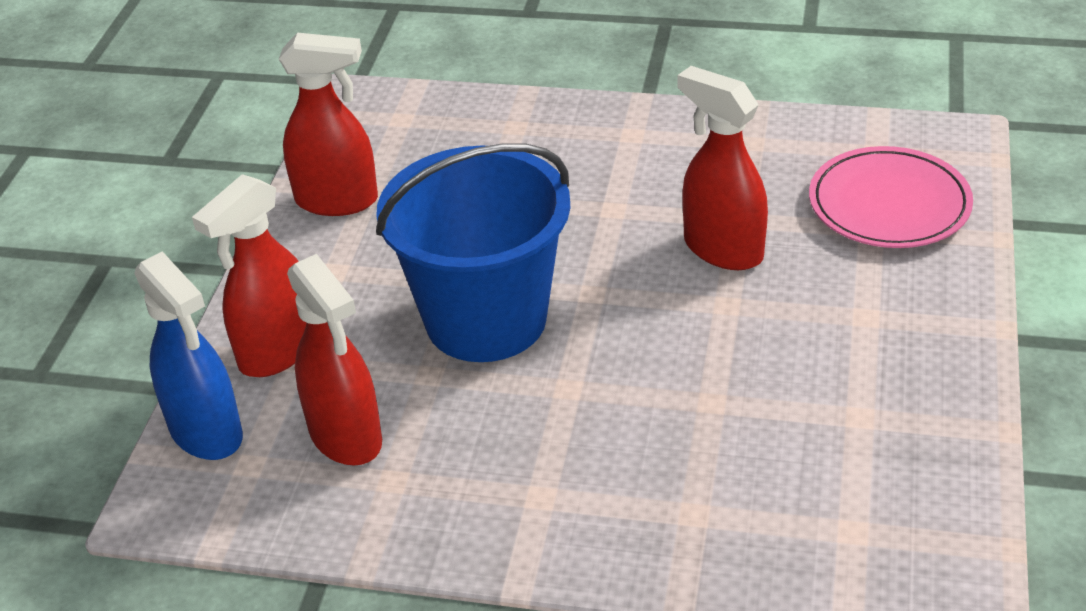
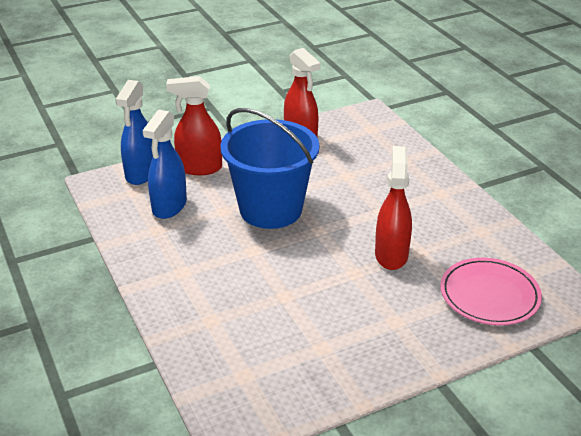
camera: 50 degrees right, 5 degrees down
(346, 437) = (169, 206): red spray bottle -> blue spray bottle

